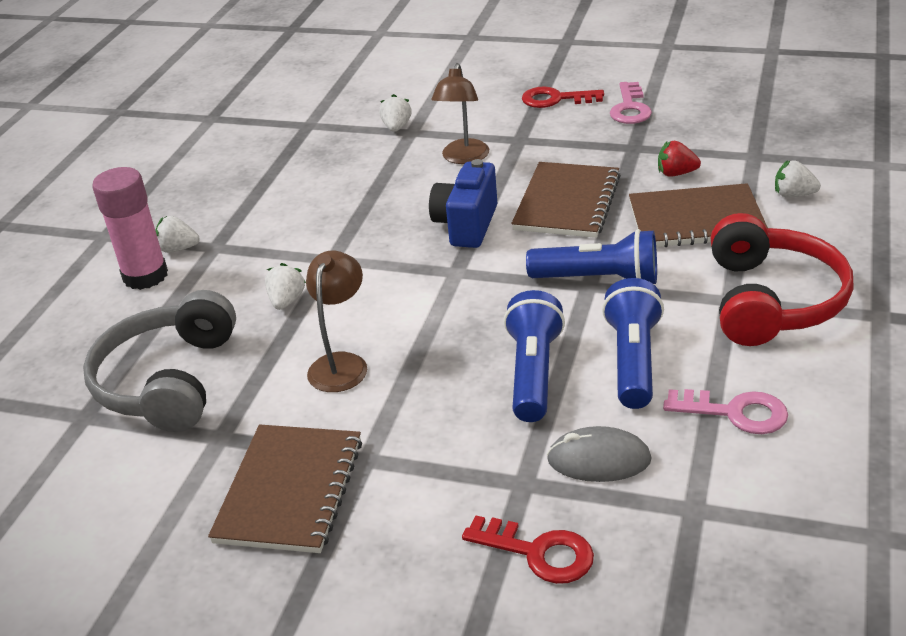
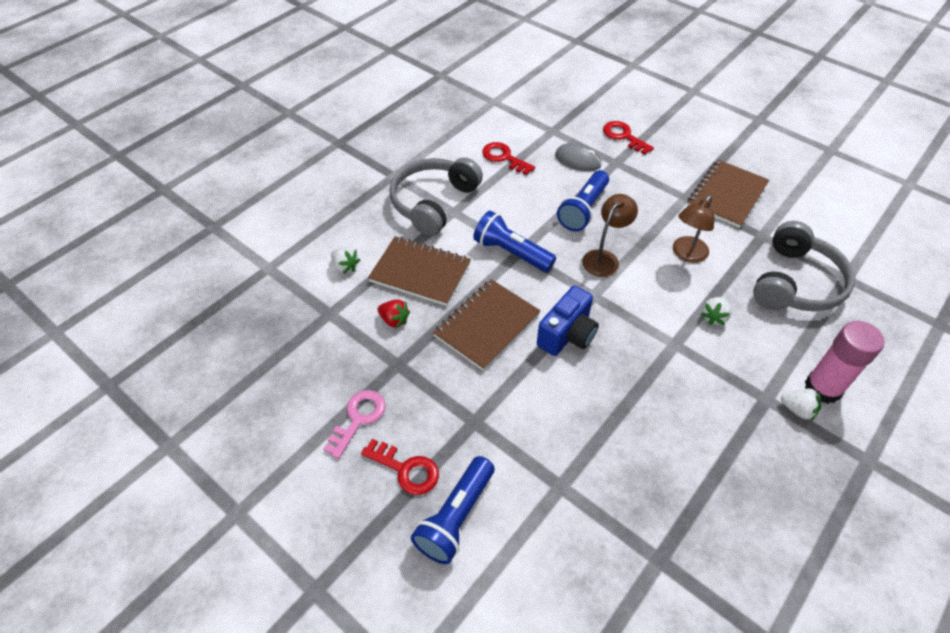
camera: 160 degrees left, 15 degrees up
(396, 127) = (571, 502): white strawberry -> none
(463, 158) = (532, 418): brown lamp -> brown lamp (604, 258)
(633, 360) = (529, 197): blue flashlight -> blue flashlight (456, 517)
(735, 412) = (504, 158): pink key -> red key
(771, 300) = (434, 202): red headphones -> grey headphones

